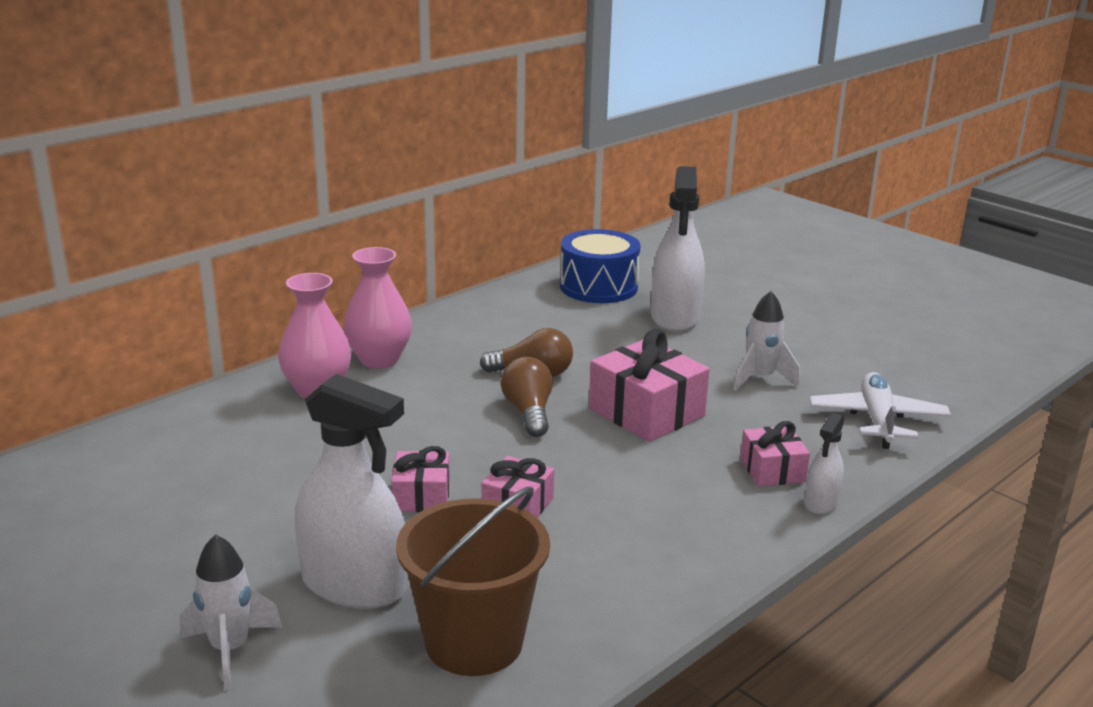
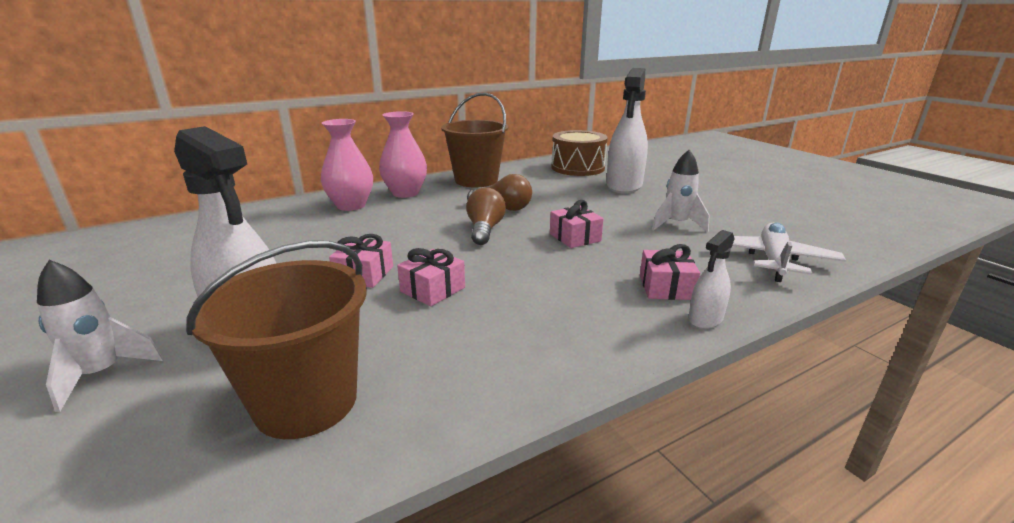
camera: 15 degrees right, 0 degrees up
(466, 325) = (476, 180): none -> brown bucket
(598, 287) = (577, 168): blue drum -> brown drum
(646, 412) = (575, 237): pink gift -> pink gift, size x0.57

